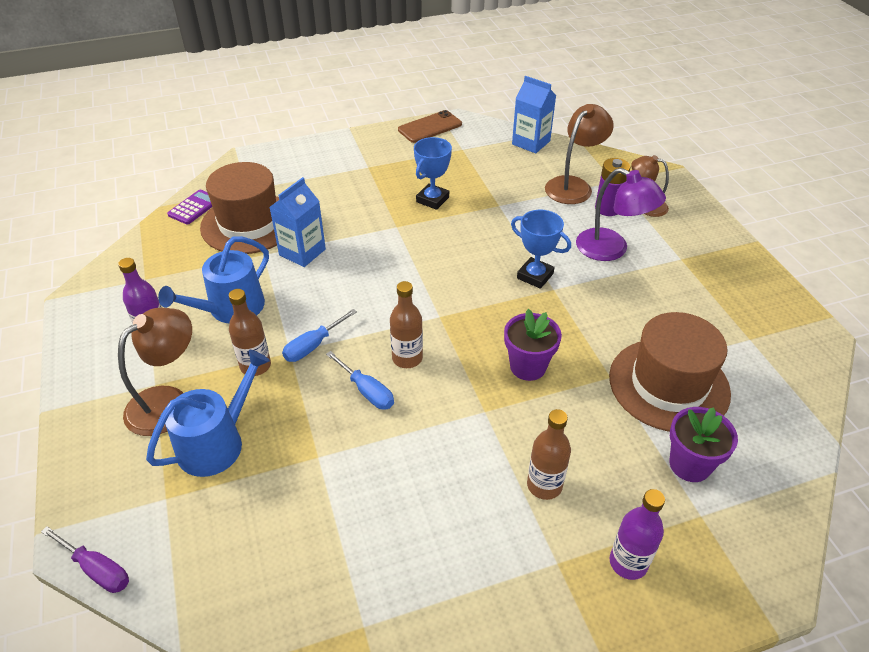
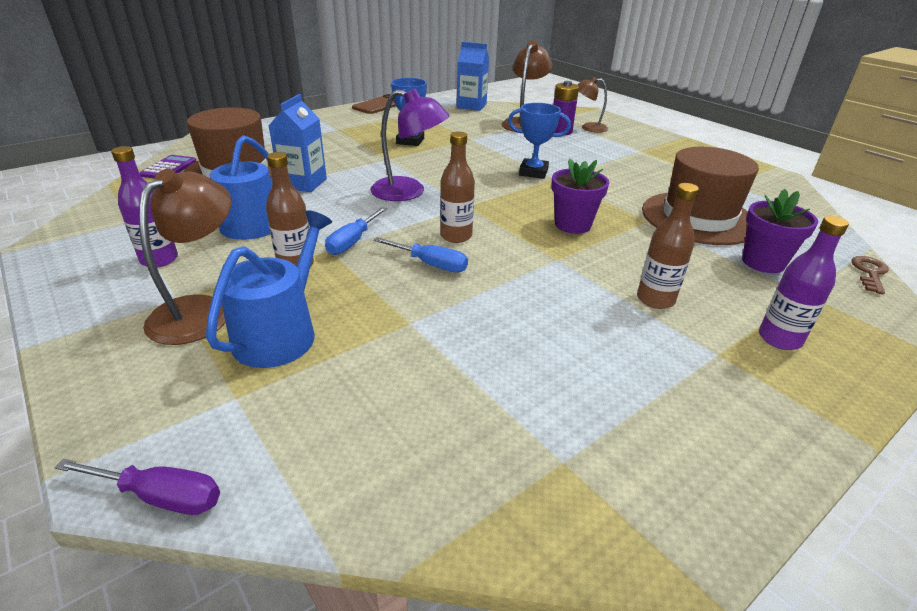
camera: 20 degrees left, 10 degrees down
(611, 249) = (583, 152): purple lamp -> purple lamp (408, 192)
(797, 507) = (869, 273): none -> brown key

